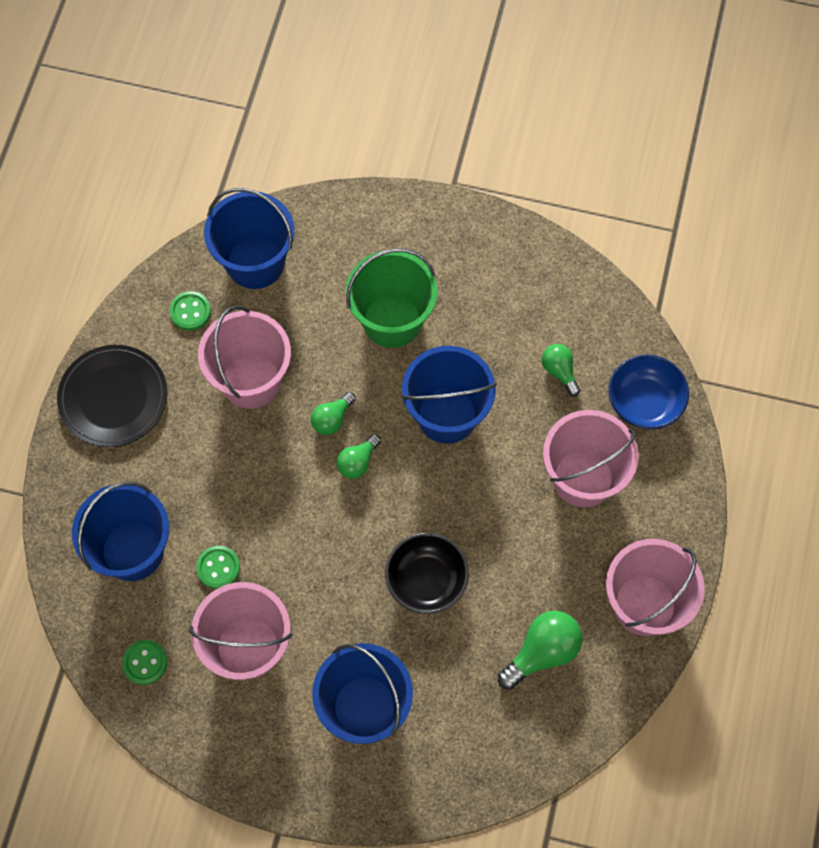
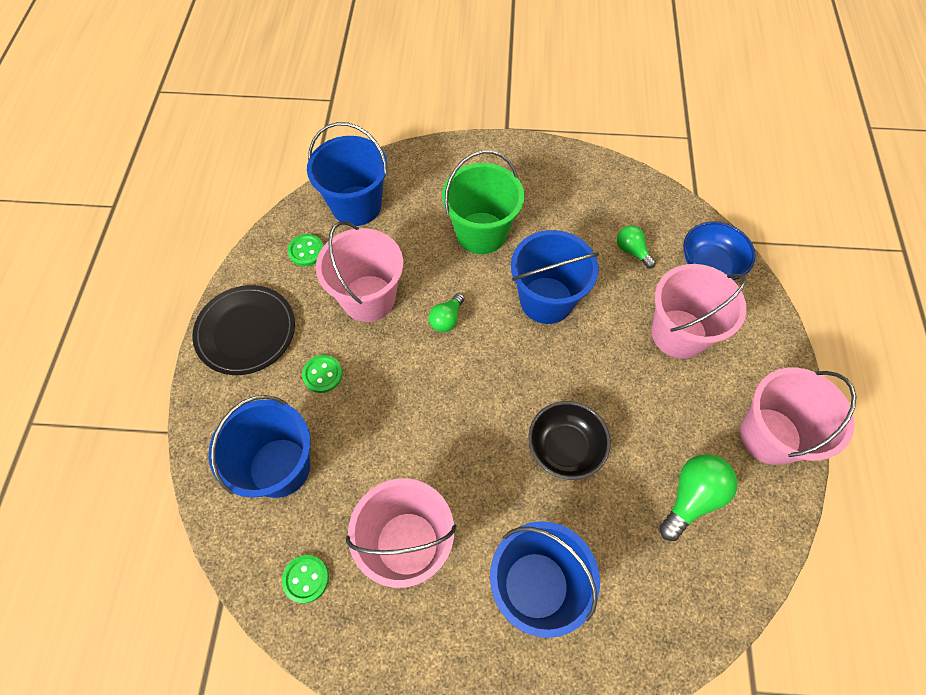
camera: 10 degrees left, 5 degrees down
(218, 568) = (365, 469): green button -> green button (322, 374)
(358, 462) = (477, 352): green light bulb -> none

